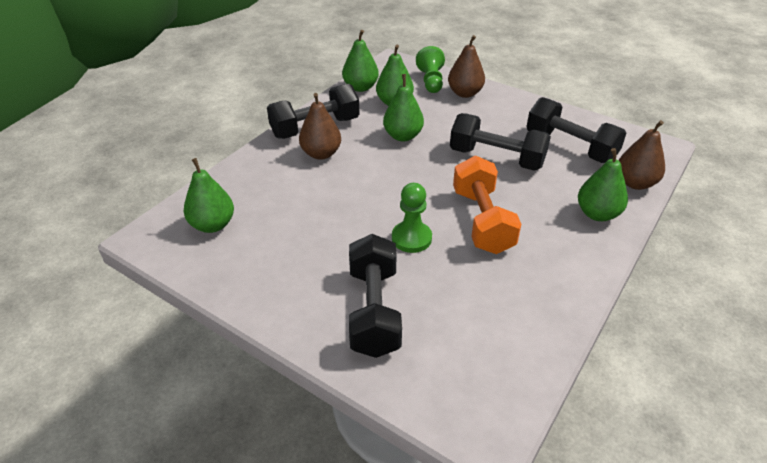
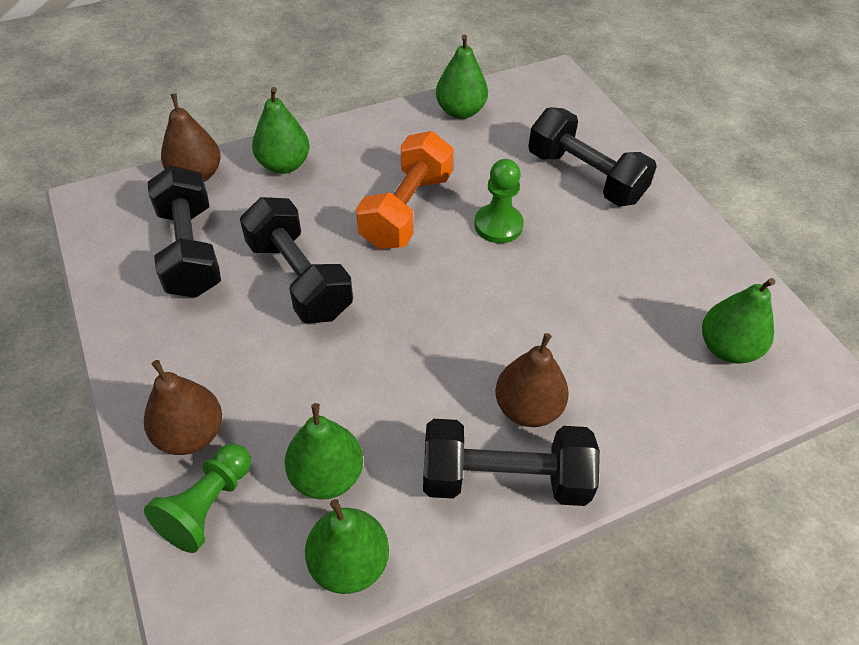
camera: 150 degrees left, 10 degrees up
(374, 311) = (585, 177): black dumbbell -> black dumbbell turned 75 degrees counterclockwise
(403, 136) = (381, 383): green pear -> green pear (460, 111)

